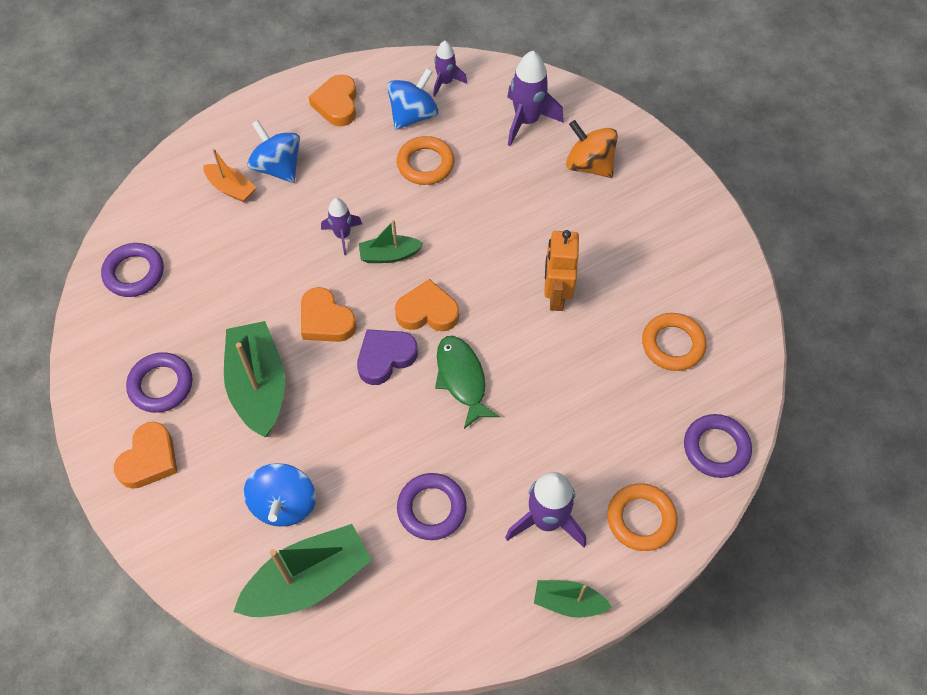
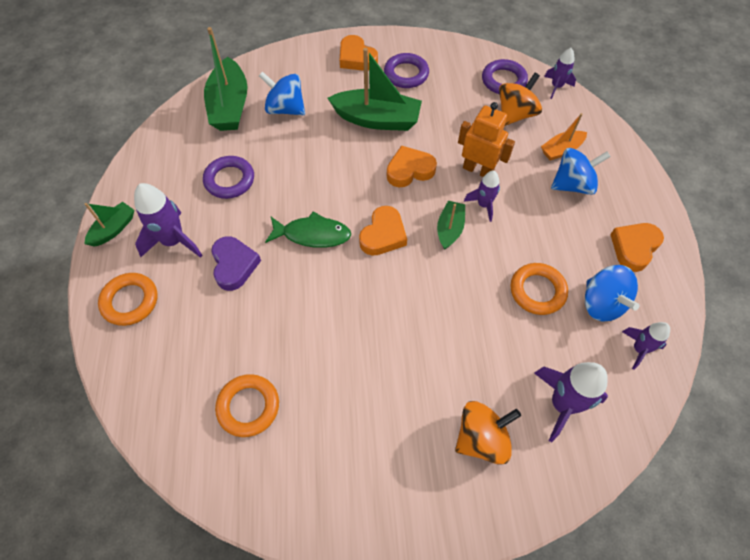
camera: 115 degrees right, 0 degrees up
(126, 217) = (556, 87): none -> purple rocket
(191, 245) = (515, 114): none -> orange spinning top
(337, 104) = (634, 248): orange heart -> orange heart turned 75 degrees counterclockwise
(385, 358) = (358, 194): purple heart -> purple heart (234, 265)
(556, 295) = (349, 334): orange robot -> orange robot (478, 170)
(716, 448) = (140, 388): purple ring -> none

